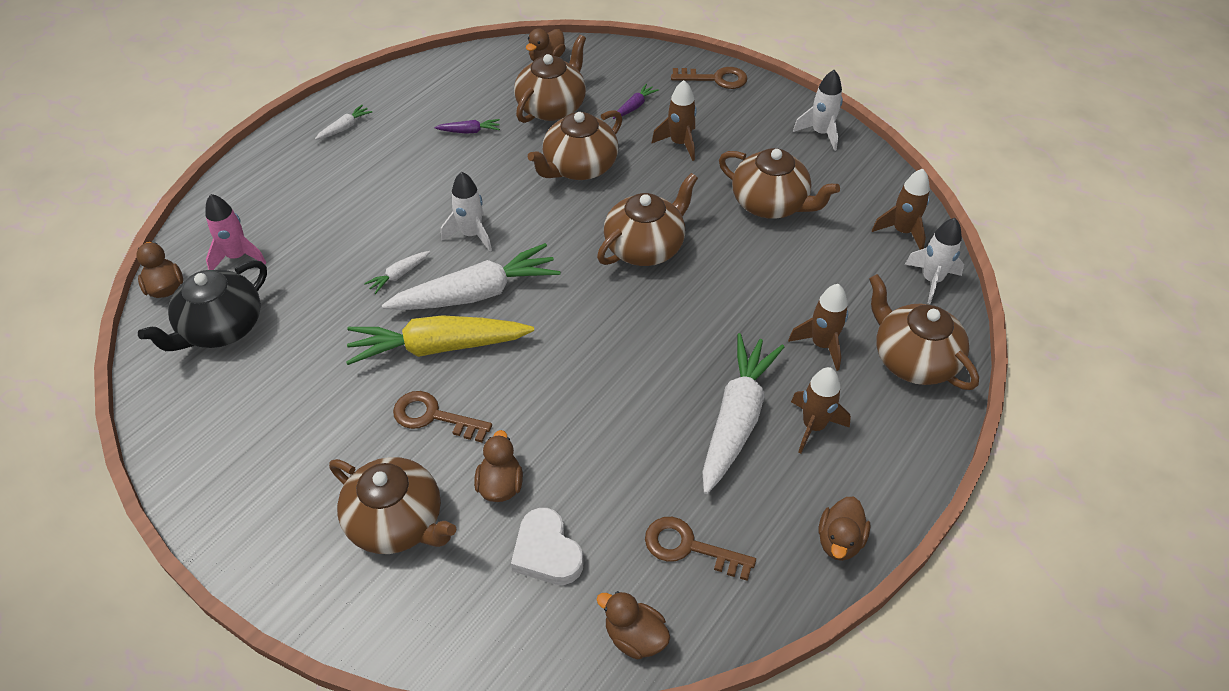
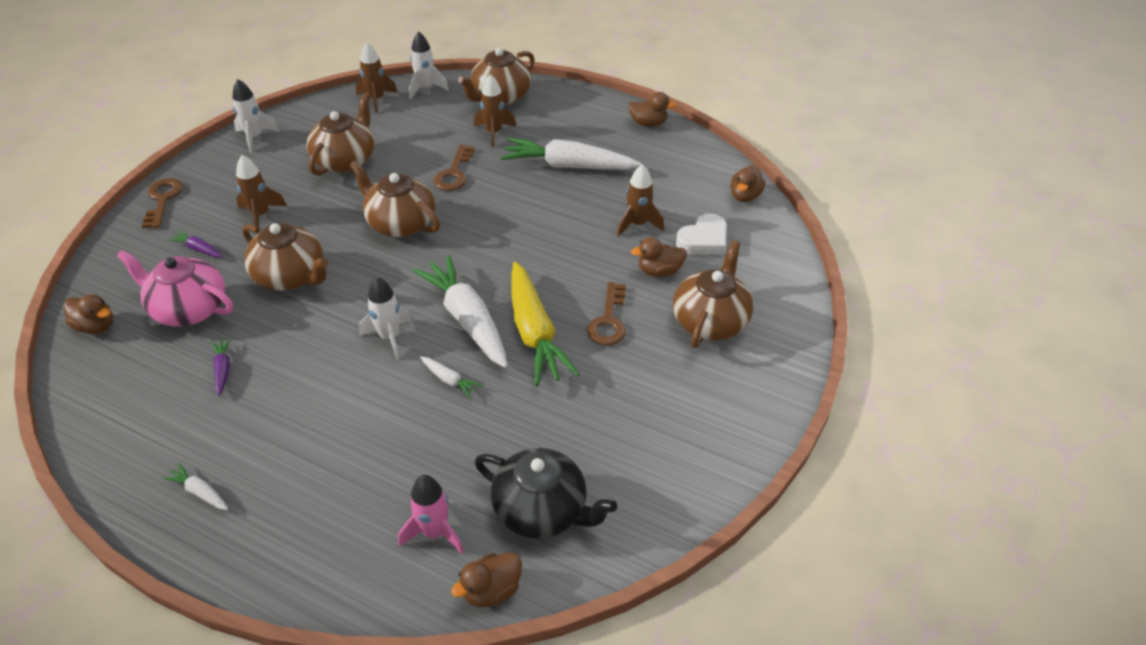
camera: 100 degrees left, 5 degrees down
(552, 107) = (189, 309): brown teapot -> pink teapot
(689, 547) = (675, 179): brown key -> brown key (454, 173)
(813, 426) = (566, 134): brown rocket -> brown rocket (637, 224)

